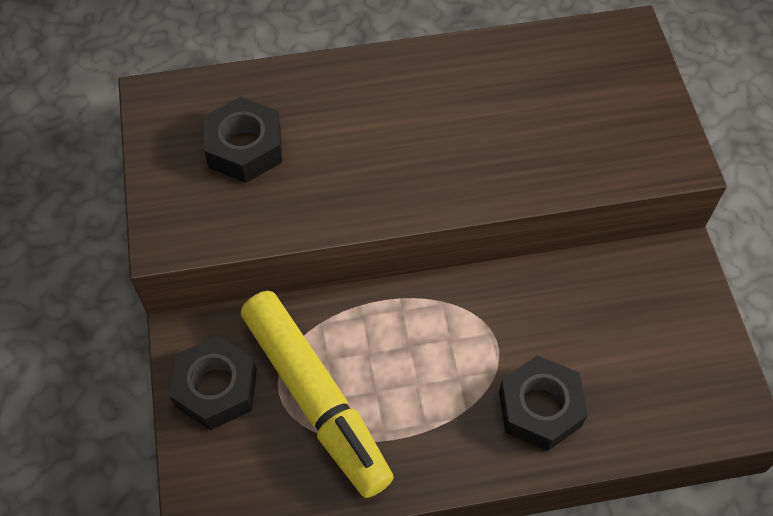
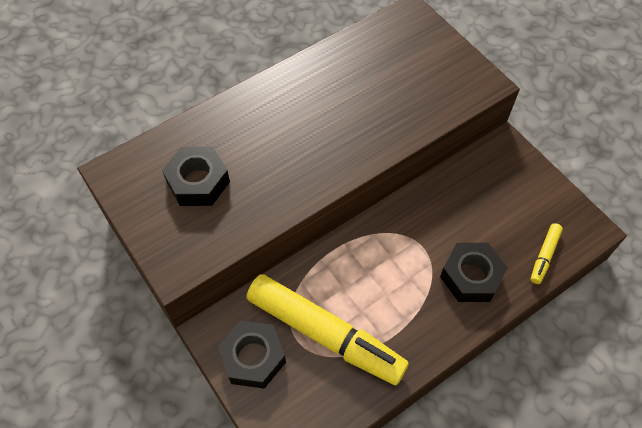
camera: 25 degrees left, 0 degrees up
(655, 424) = (544, 256): none -> yellow marker

